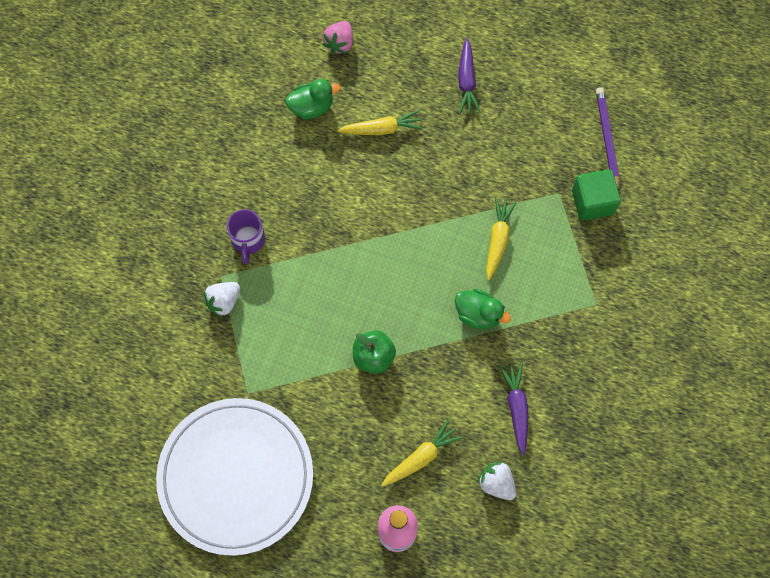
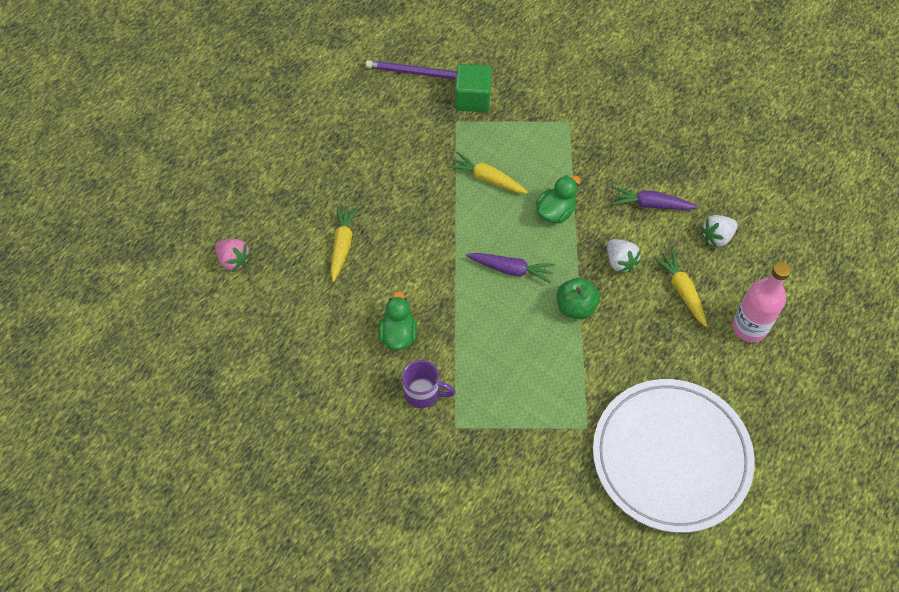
camera: 75 degrees left, 10 degrees down
(224, 301) = (484, 430): white strawberry -> white strawberry (620, 262)
(312, 107) = (295, 301): green duck -> green duck (398, 334)
(466, 81) = (318, 163): purple carrot -> purple carrot (511, 269)

